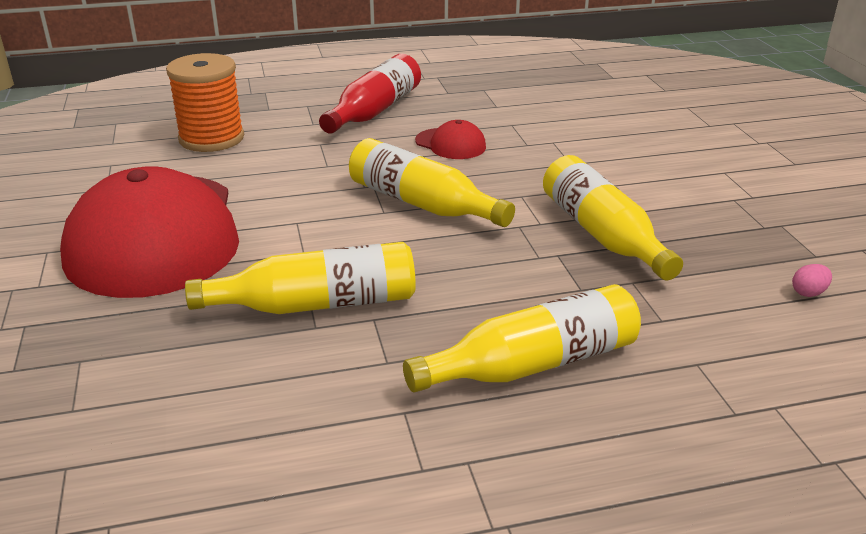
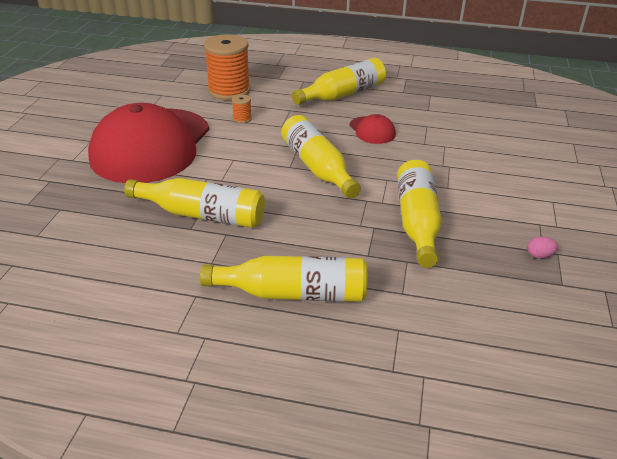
camera: 25 degrees right, 5 degrees up
(263, 169) = (242, 119): none -> orange spool
(374, 111) = (342, 94): red bottle -> yellow bottle
(808, 293) = (528, 309): pink egg -> pink egg (539, 255)

